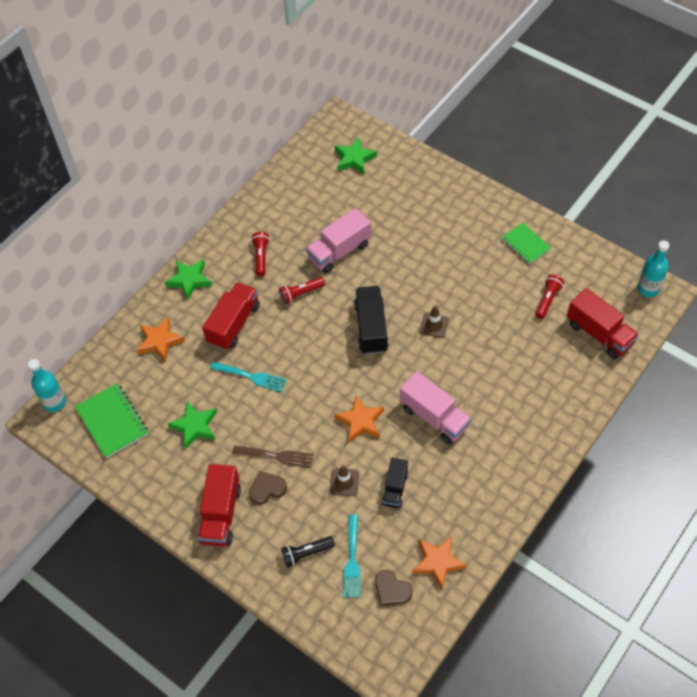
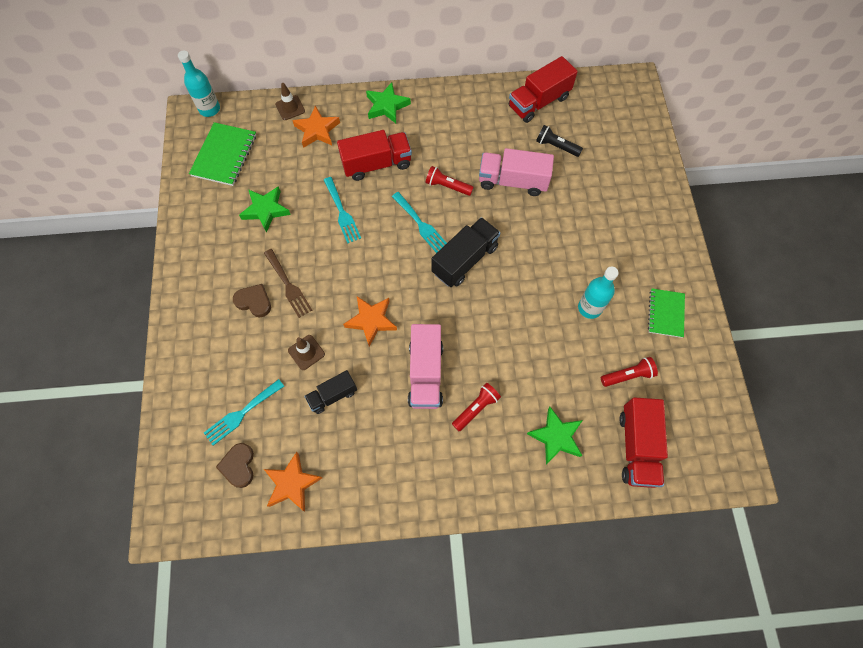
camera: 45 degrees right, 10 degrees up
(221, 514) = (207, 287): red truck -> red truck (539, 102)
(261, 257) = (453, 134): red flashlight -> red flashlight (476, 408)
(306, 553) = (221, 374): black flashlight -> black flashlight (556, 146)
(314, 333) = (421, 224): none -> turquoise fork
(354, 159) = (610, 123): green star -> green star (556, 437)
(434, 325) = (512, 304): brown traffic cone -> brown traffic cone (290, 108)
(648, 288) = (729, 454): turquoise bottle -> turquoise bottle (589, 308)

